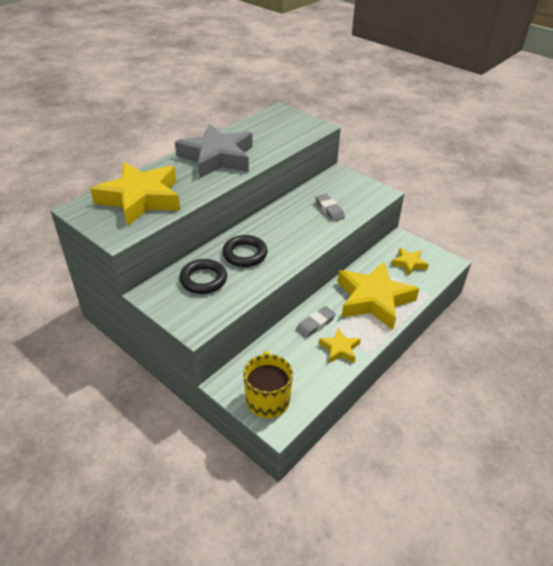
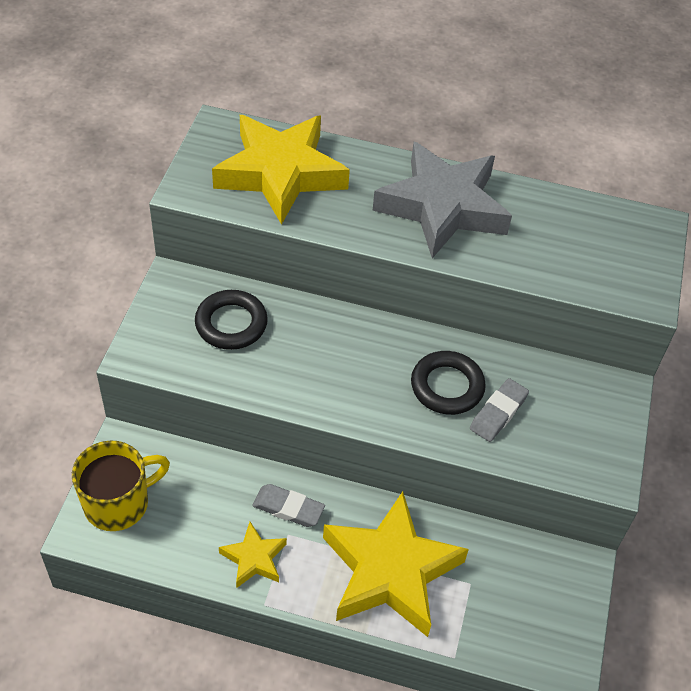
camera: 60 degrees right, 10 degrees up
(245, 254) = (313, 347): black ring -> black ring (447, 386)
(409, 263) = (518, 599): yellow star -> none

